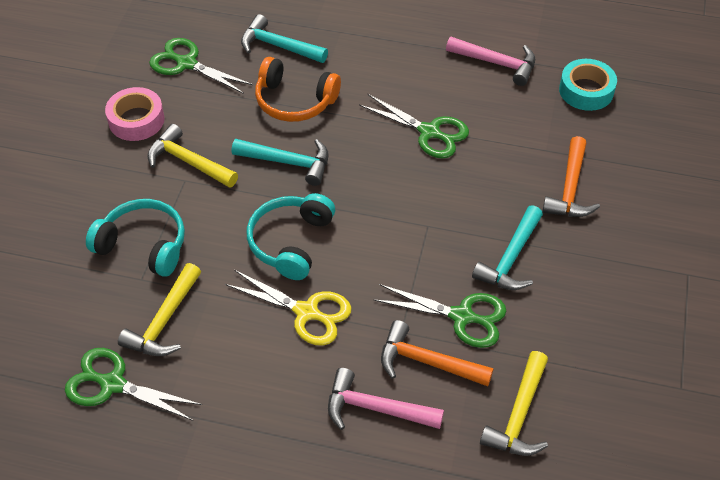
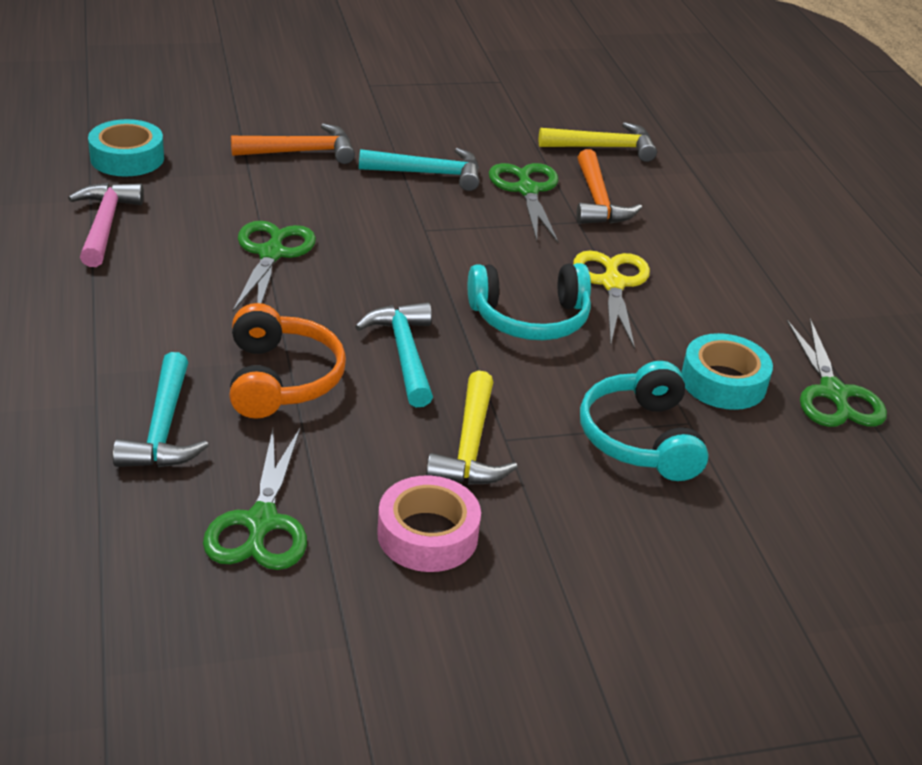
camera: 120 degrees left, 15 degrees down
(164, 321) = (723, 382): yellow hammer -> turquoise tape
(375, 408) = (675, 219): pink hammer -> none

